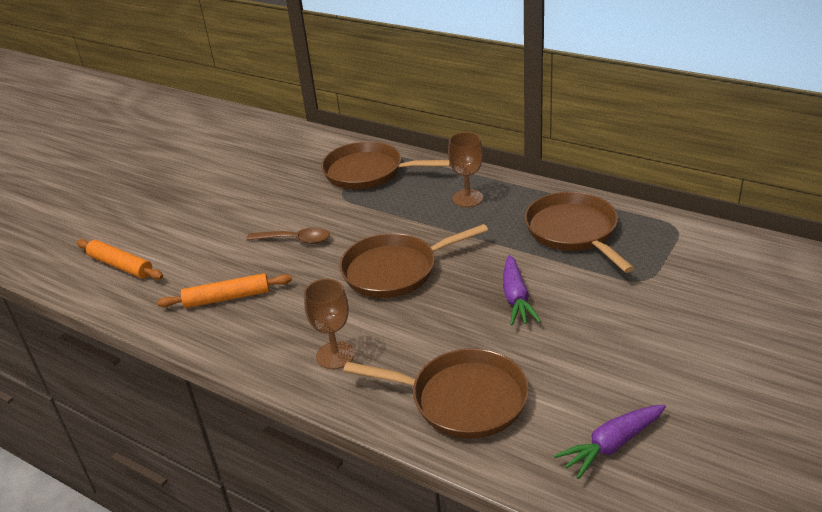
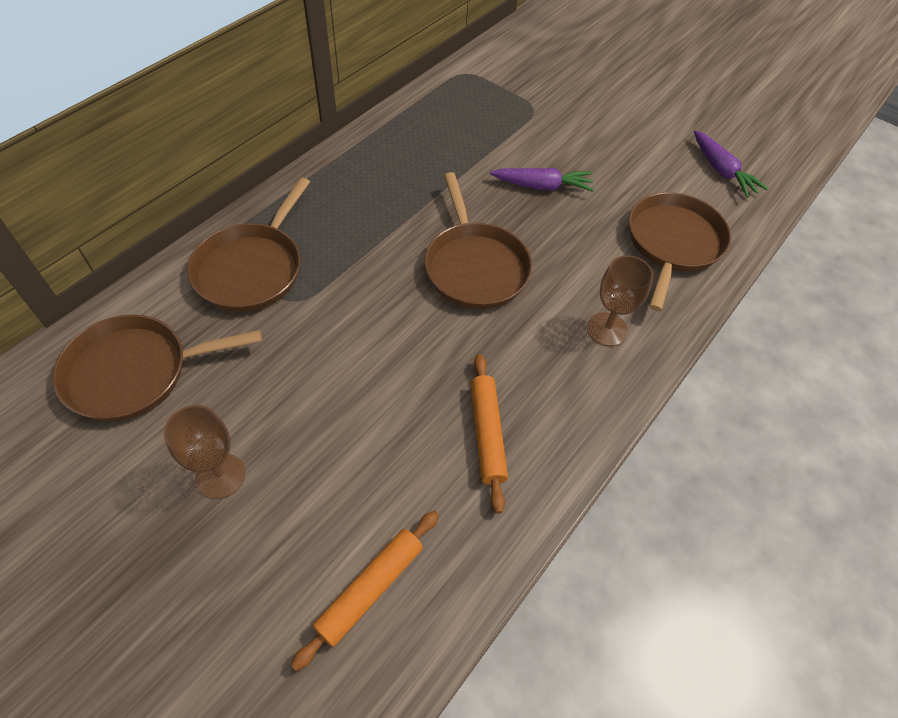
camera: 90 degrees left, 20 degrees up
(295, 240) = (382, 356): brown spoon -> none
(467, 198) = (358, 190): brown goblet -> brown goblet (220, 476)
(573, 231) = (449, 130): brown pan -> brown pan (134, 372)

